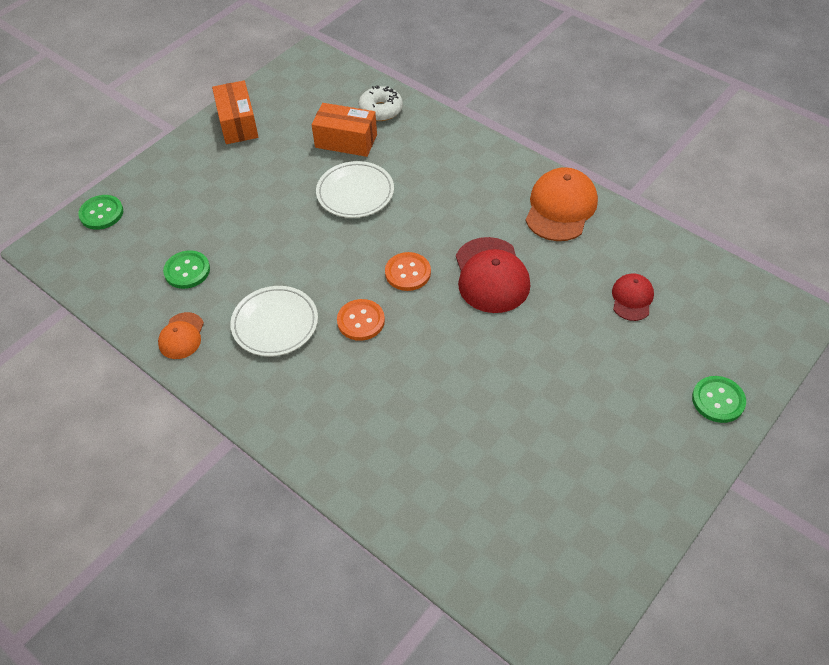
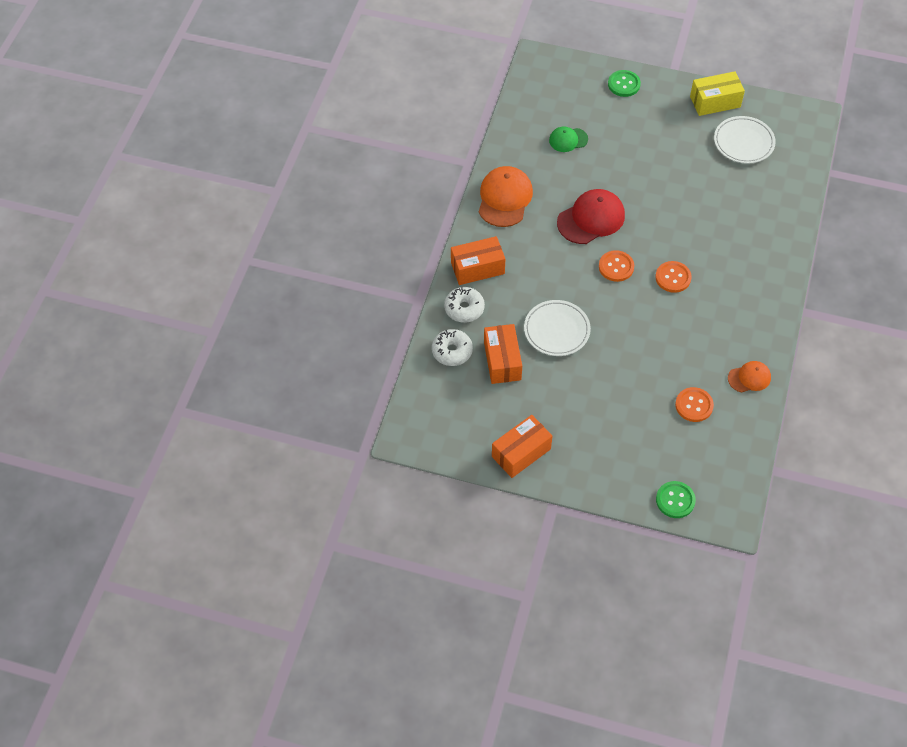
camera: 115 degrees left, 5 degrees up
(187, 271) = (694, 405): green button -> orange button
(275, 324) = (705, 326): white plate -> white plate (743, 142)
(426, 132) = (464, 308): none -> white donut
(472, 157) = (477, 268): none -> orange box
(560, 208) = (504, 198): orange cap -> orange cap turned 105 degrees clockwise
(632, 298) = (568, 140): red cap -> green cap
(644, 506) = (715, 102): none -> yellow box

